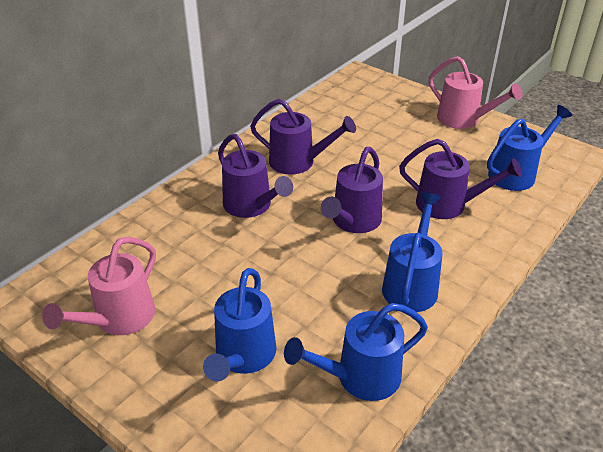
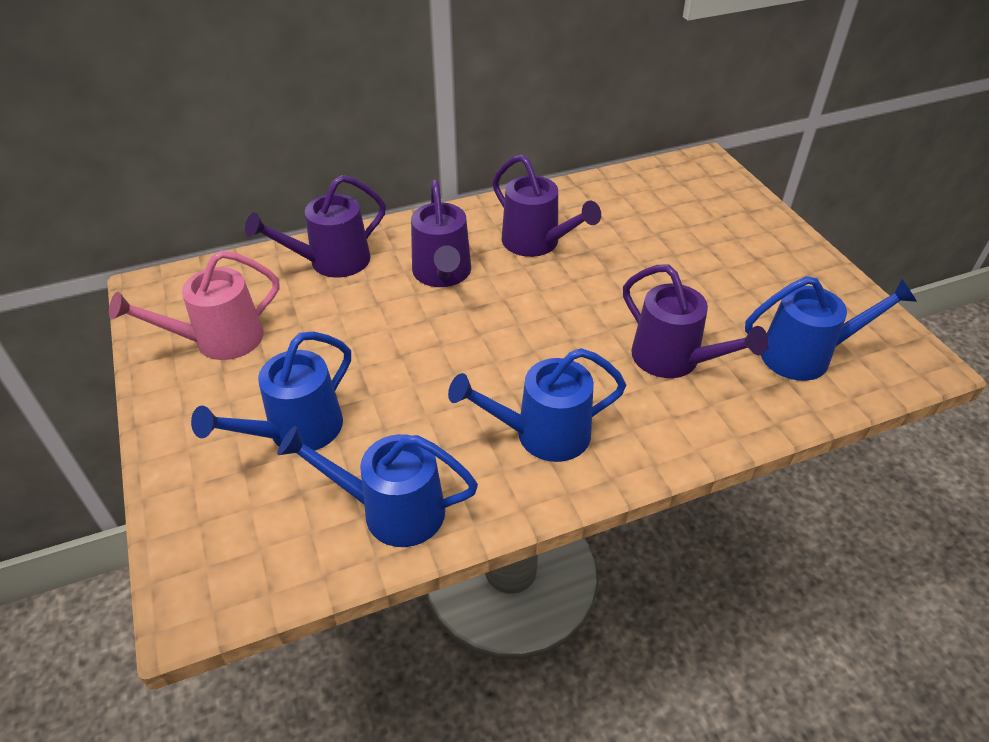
camera: 30 degrees right, 5 degrees up
(353, 222) = (539, 335): purple watering can -> purple watering can (331, 262)
(411, 284) = (541, 434): blue watering can -> blue watering can turned 150 degrees counterclockwise
(464, 120) = (794, 261): pink watering can -> none

